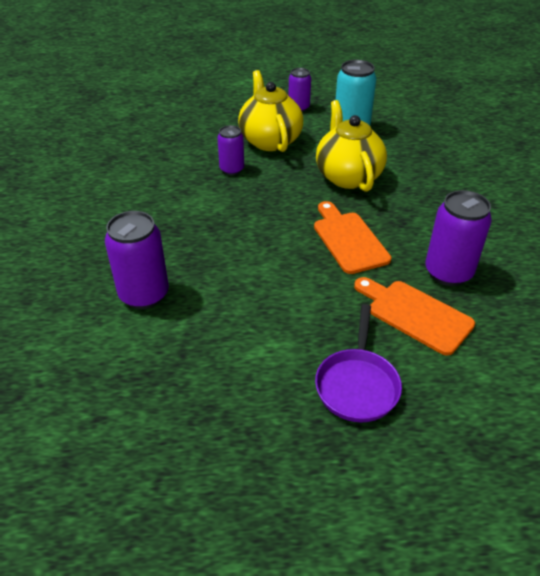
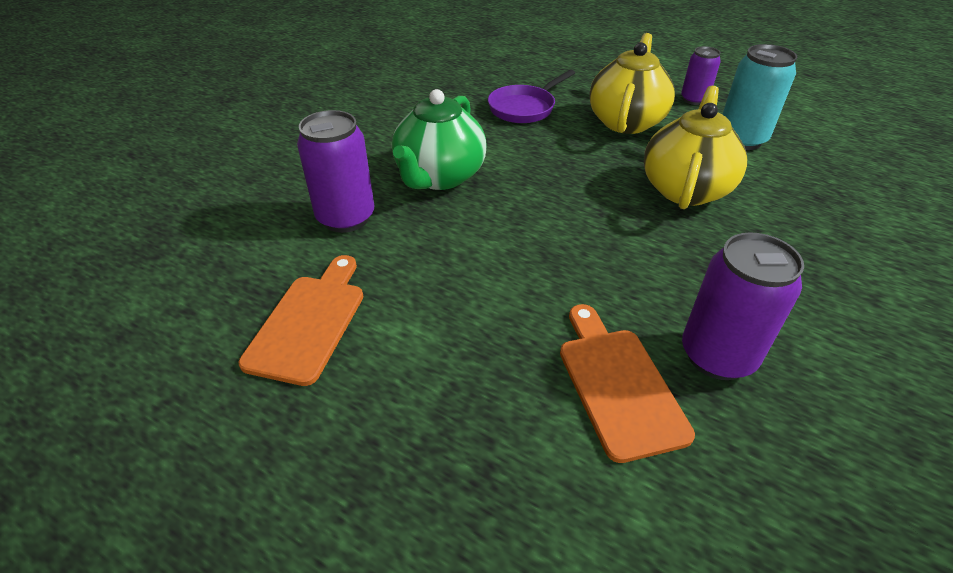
camera: 35 degrees right, 0 degrees up
(181, 234) = (439, 177): none -> green teapot
(232, 169) = (554, 135): purple can -> none
(348, 239) = (617, 257): orange cutting board -> orange cutting board (309, 322)
(357, 384) = (459, 427): purple pan -> purple pan (524, 108)

